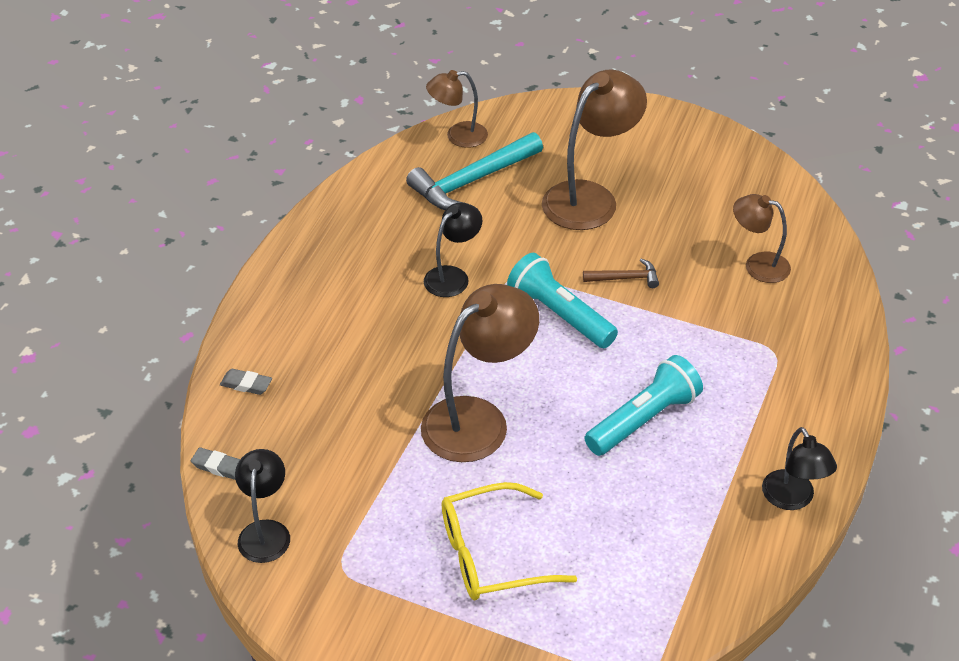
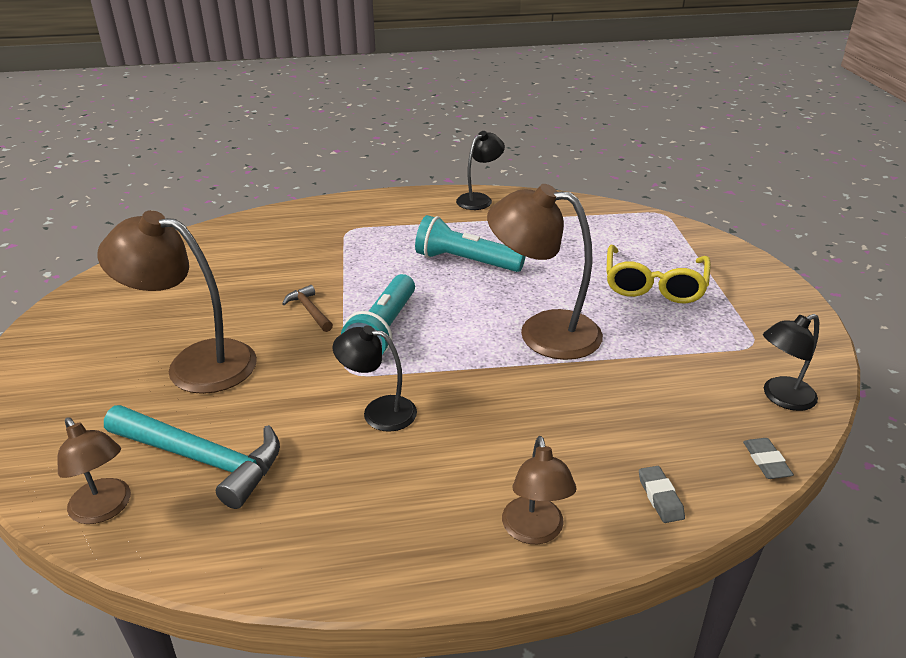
camera: 120 degrees left, 10 degrees down
(491, 555) = (654, 285): yellow glasses -> yellow glasses turned 60 degrees clockwise
(758, 265) = (250, 255): brown lamp -> brown lamp (534, 531)

